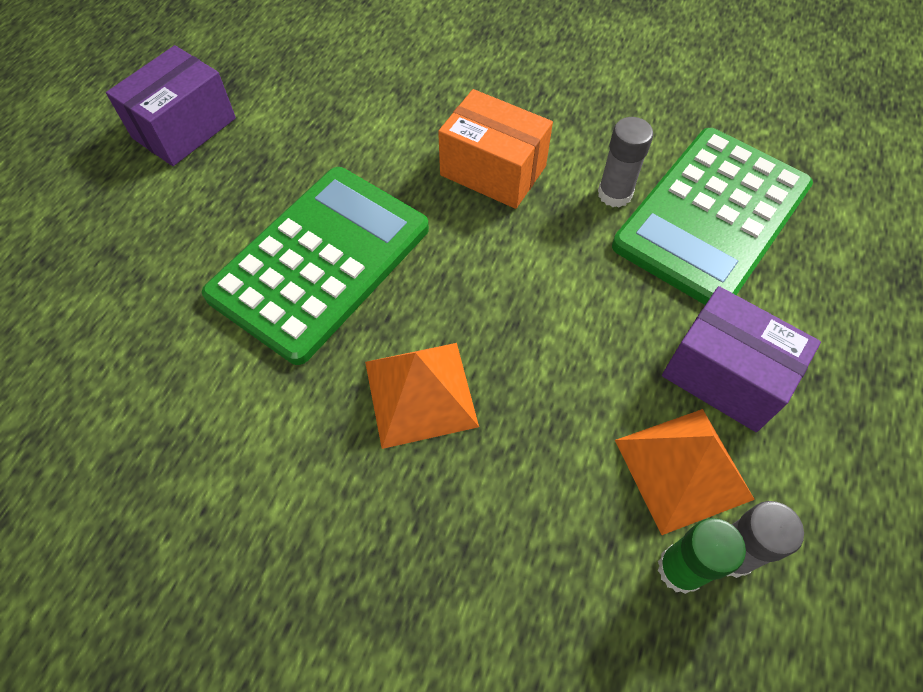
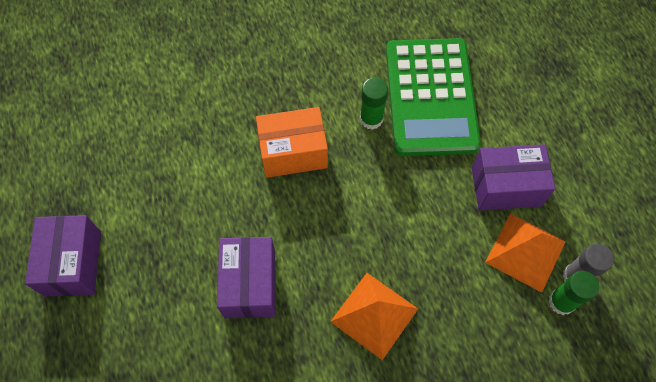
camera: 40 degrees left, 5 degrees up
(320, 262) = (250, 284): green calculator -> purple box
(614, 194) = (371, 119): grey glue stick -> green glue stick

